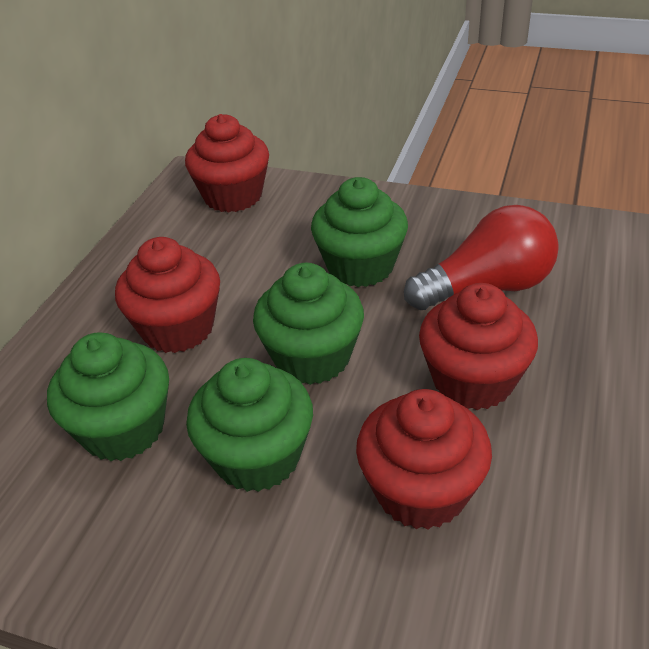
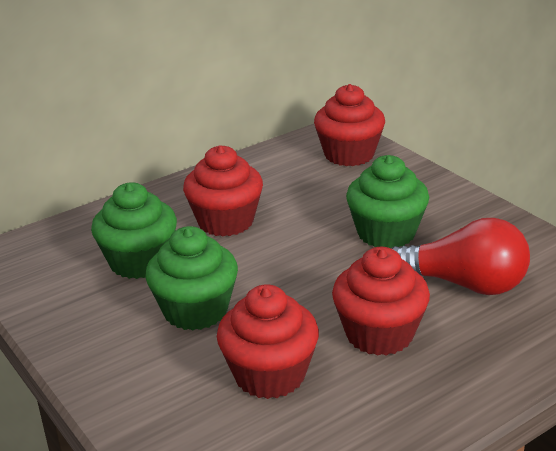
camera: 35 degrees right, 10 degrees down
(312, 357) = (289, 273): green cupcake -> none

